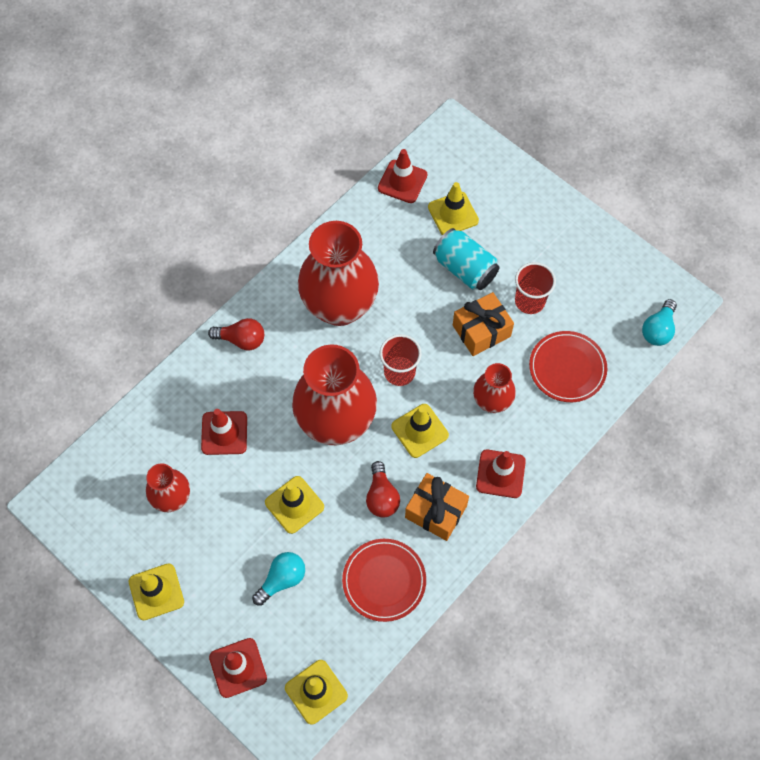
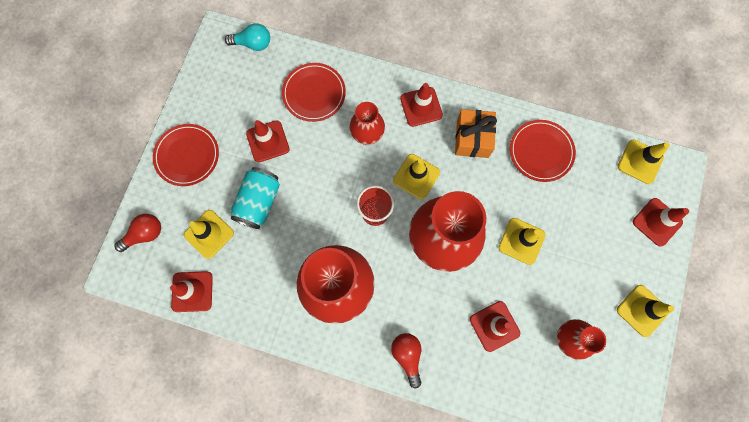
camera: 115 degrees left, 10 degrees up
(282, 580) = (580, 222): turquoise light bulb -> none
(381, 496) = (481, 181): red light bulb -> red light bulb (145, 234)
(481, 331) = (310, 166): orange gift -> none
(529, 301) = (268, 141): red cup -> red traffic cone
(547, 222) = (187, 156): none -> red plate

